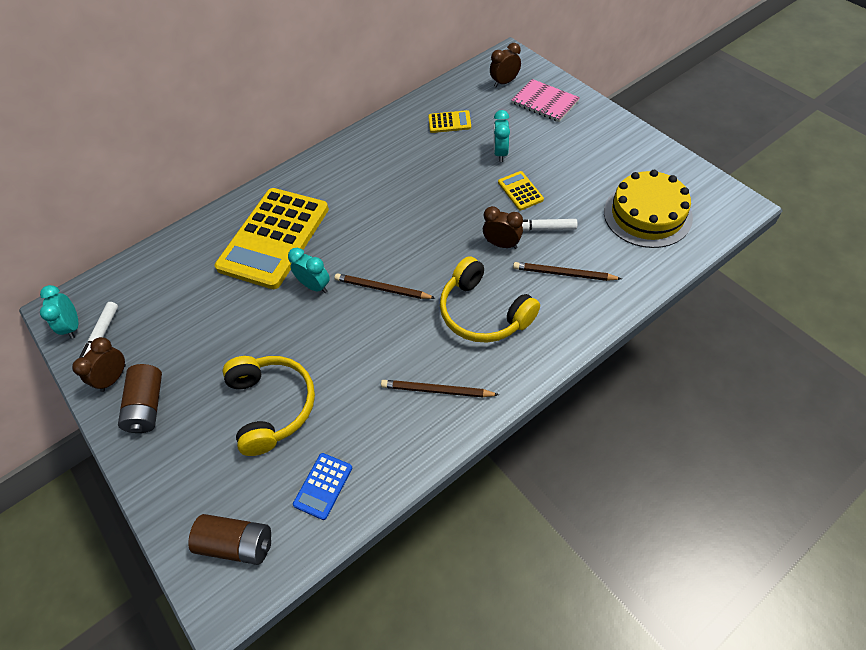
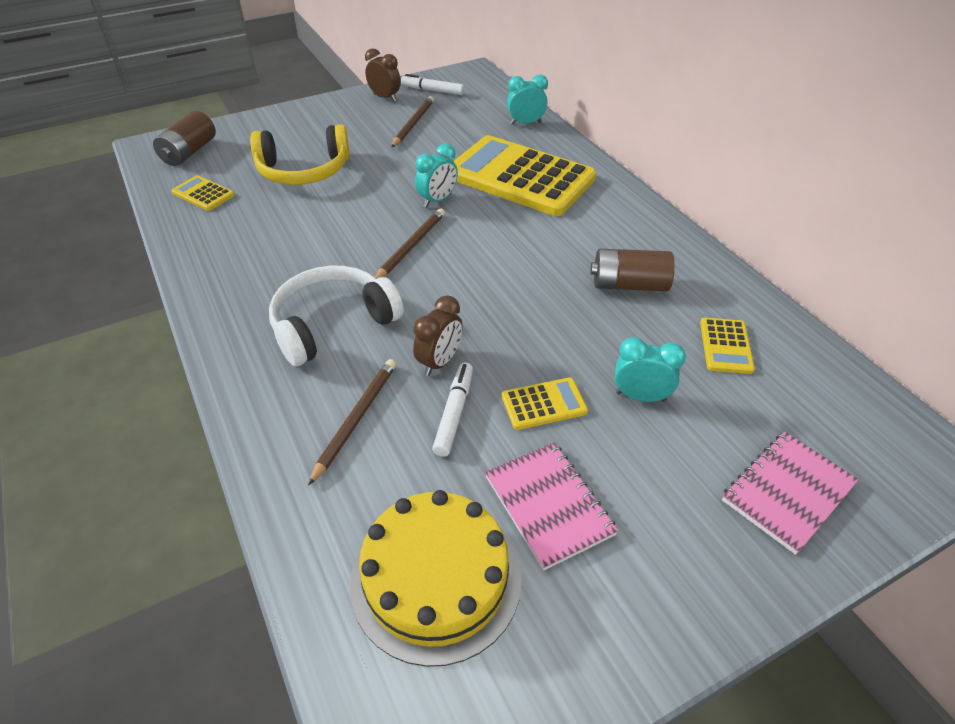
camera: 95 degrees right, 10 degrees down
(73, 326) = (451, 78): turquoise clock -> turquoise clock (526, 123)
(147, 406) = (346, 112): brown battery -> brown battery (629, 285)
(323, 486) = (203, 194): blue calculator -> yellow calculator
(436, 391) = (250, 271): brown pencil -> brown pencil (413, 124)
(483, 312) = (332, 324): yellow headphones -> white headphones
(504, 82) = (849, 440): brown clock -> none
(588, 180) = (548, 505): none -> pink notebook

